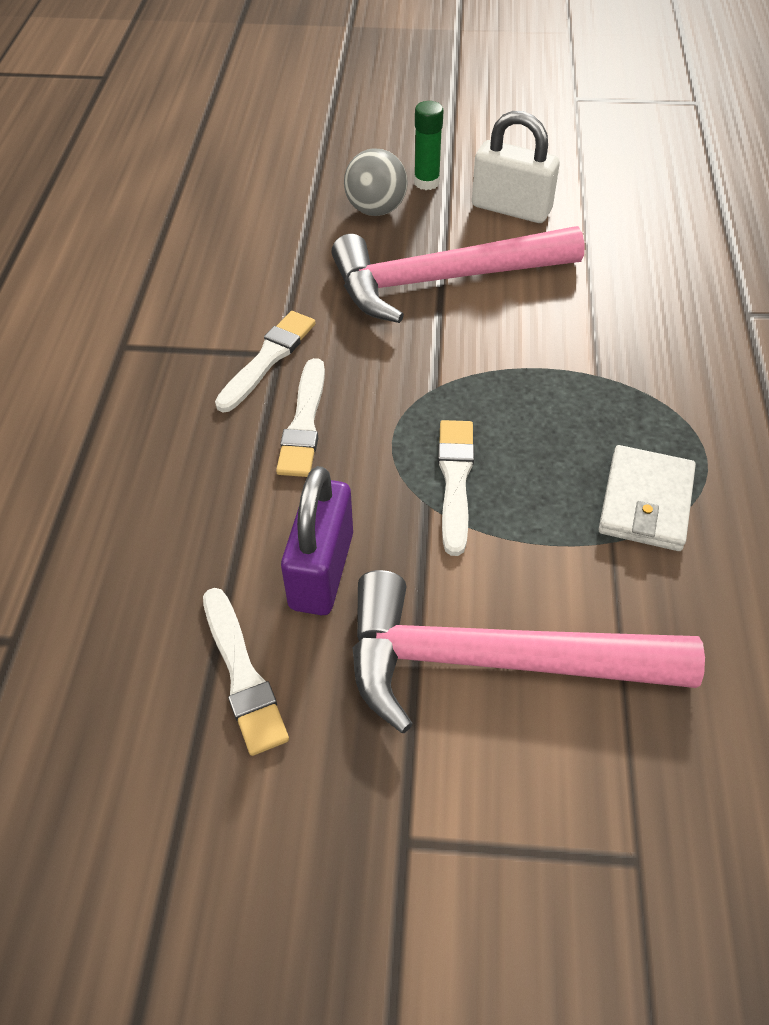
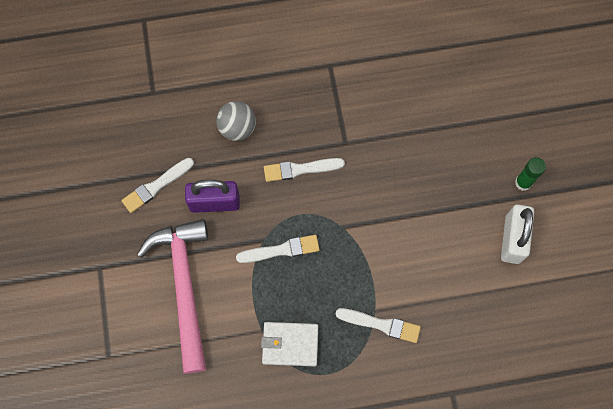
camera: 75 degrees right, 20 degrees up
(268, 359) = (340, 138): white brush -> white brush (381, 324)
(376, 210) = (485, 159): grey ball -> grey ball (237, 128)
(442, 280) = (430, 212): pink hammer -> none

